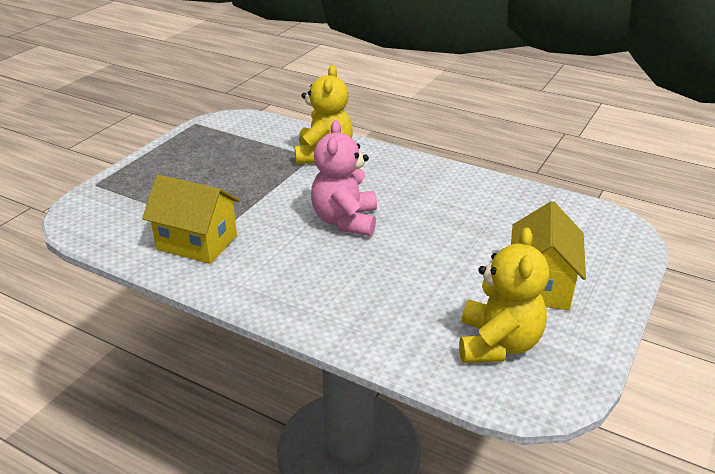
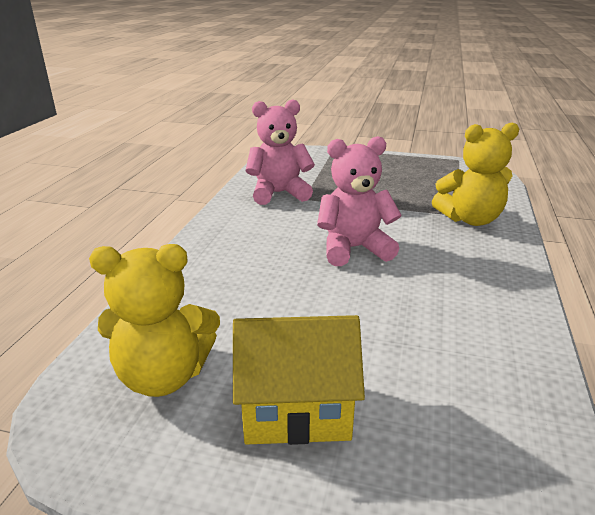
camera: 75 degrees right, 5 degrees down
(197, 243) = (279, 193): yellow house -> pink teddy bear

